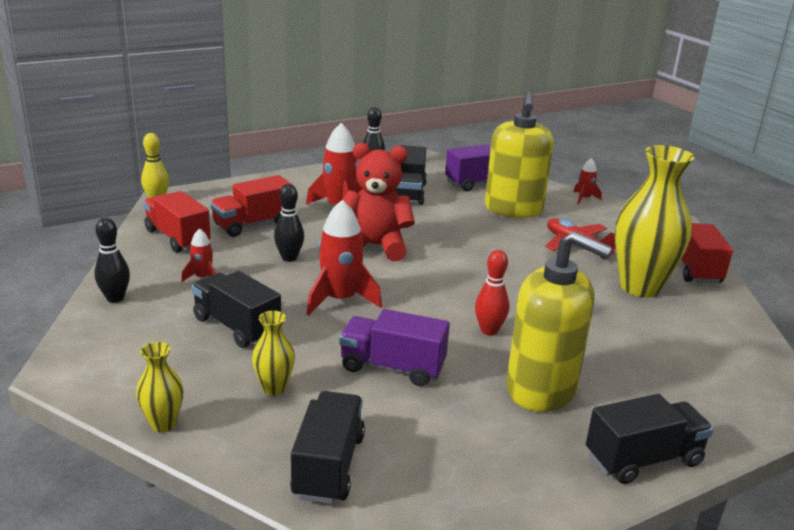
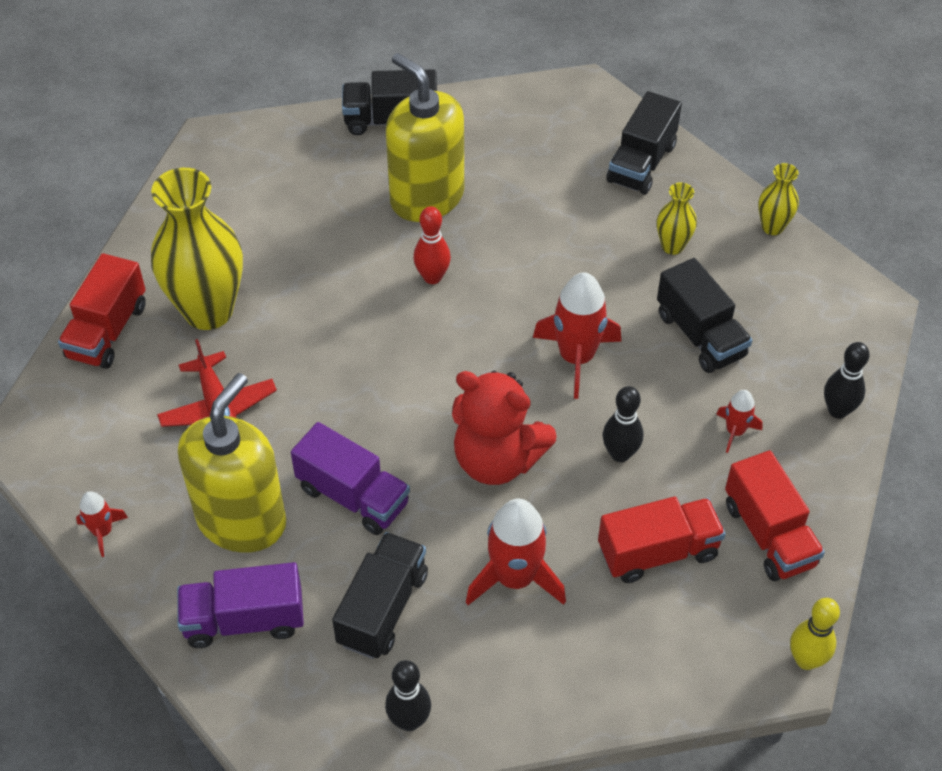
camera: 160 degrees left, 25 degrees up
(392, 367) = (554, 249): purple truck -> purple truck (353, 496)

